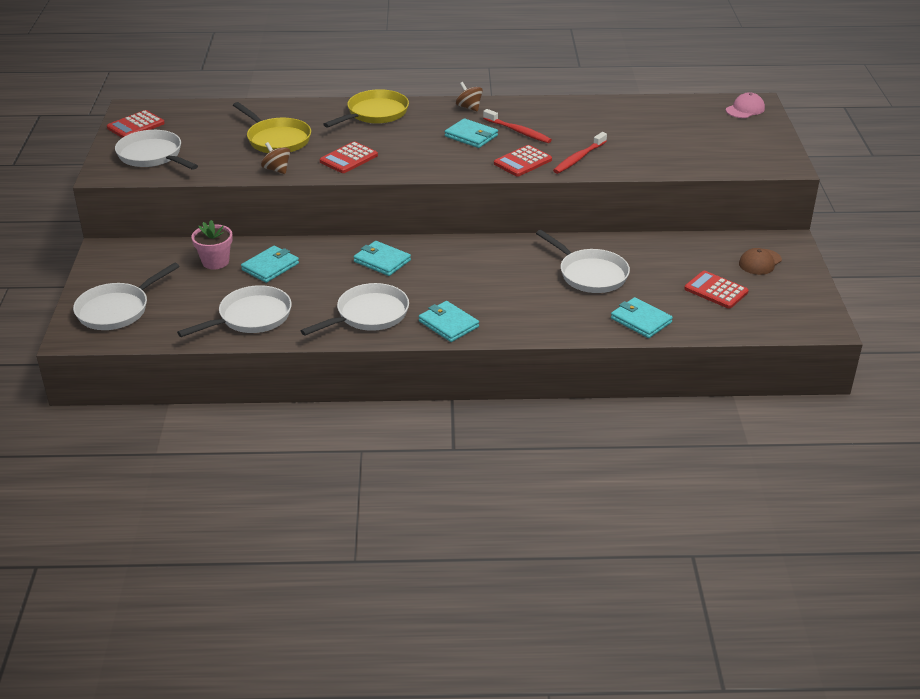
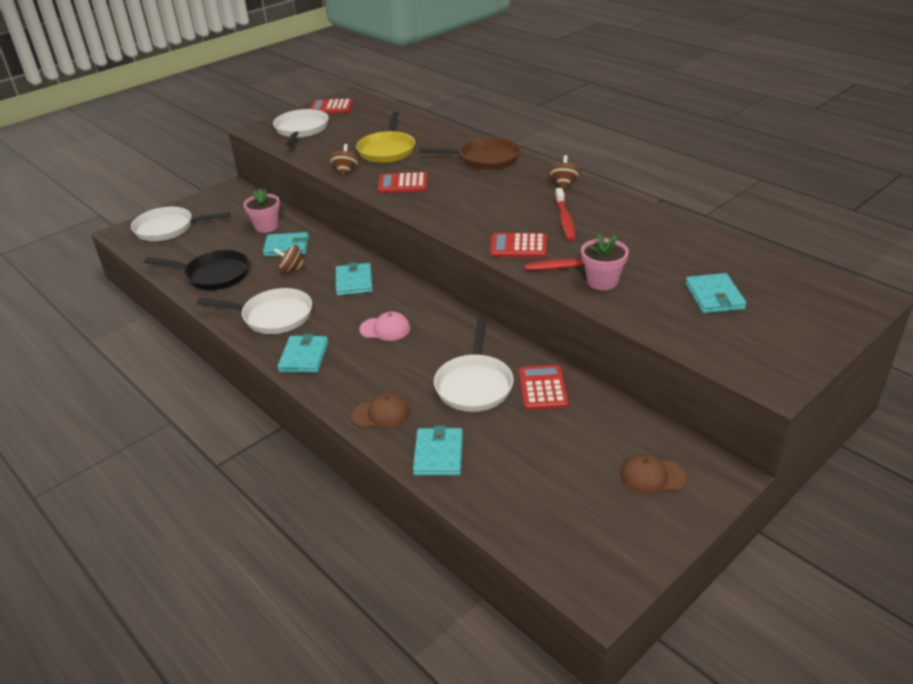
camera: 50 degrees right, 0 degrees up
(251, 317) = (214, 275): white pan -> black pan
(311, 279) = (291, 269): none -> brown spinning top
(374, 114) = (485, 159): yellow pan -> brown pan
(471, 136) = (520, 206): turquoise wallet -> turquoise wallet (714, 296)
(567, 322) = (381, 414): none -> brown cap
(613, 158) = (602, 281): none -> pink flower pot
(716, 290) = (555, 474): red calculator -> red calculator (543, 388)
(745, 109) = (837, 301): pink cap -> pink cap (385, 329)

